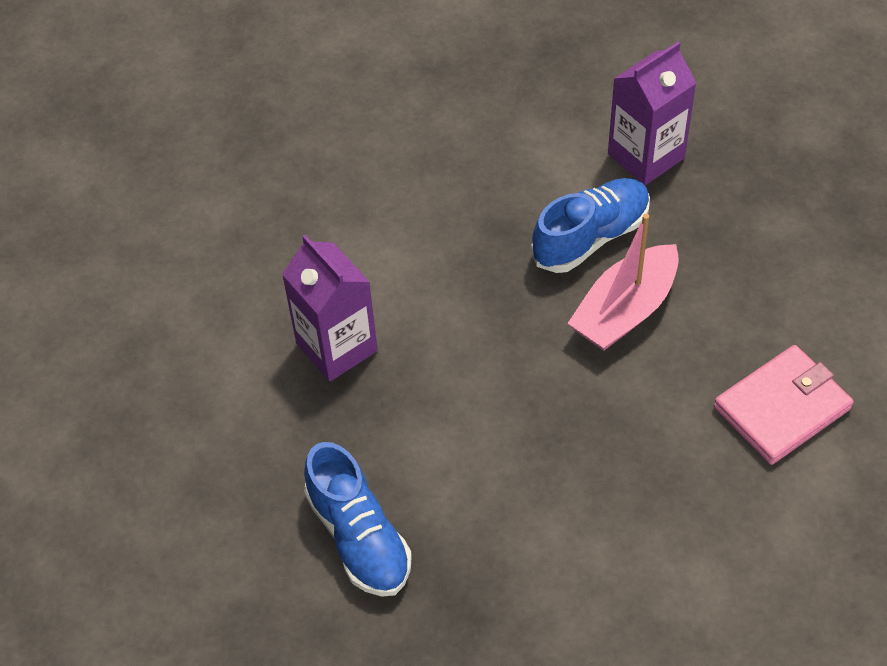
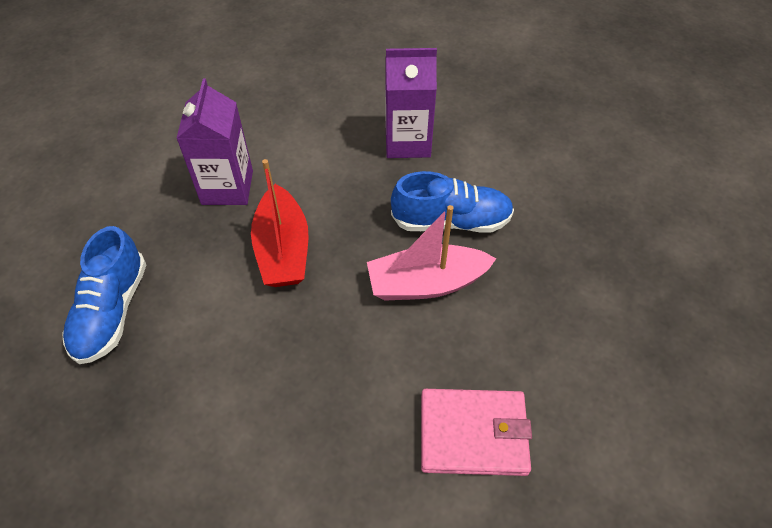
camera: 35 degrees right, 0 degrees up
(461, 369) = (283, 249): none -> red boat
(646, 156) = (541, 192): purple carton -> purple carton (407, 142)

